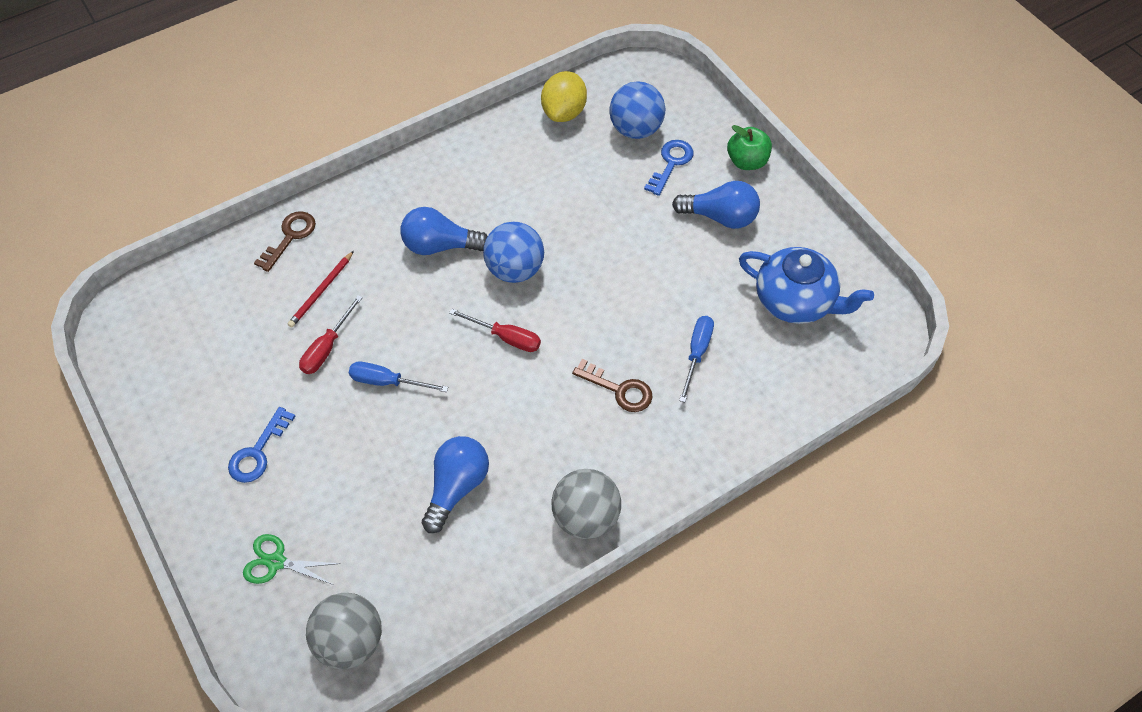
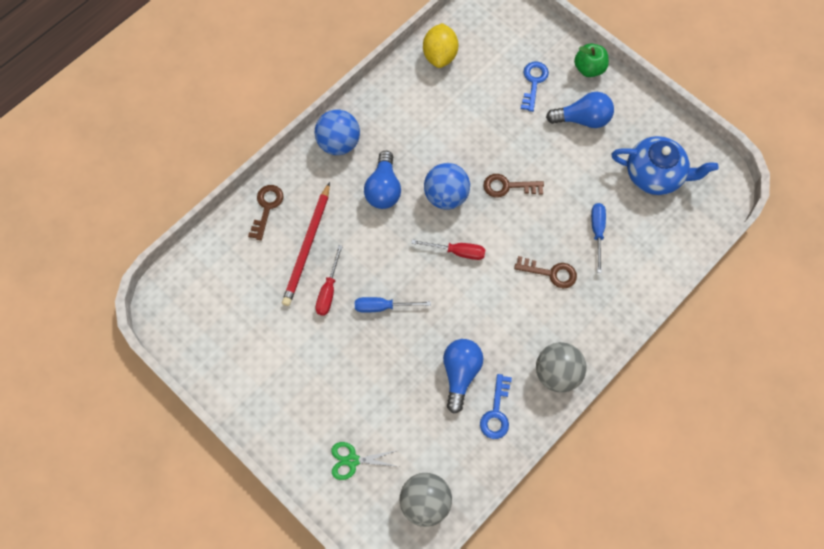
camera: 15 degrees left, 10 degrees up
(258, 452) = (308, 383): blue key -> blue key (496, 412)
(321, 291) = (307, 246): red pencil -> red pencil, size x1.71
(440, 245) = (383, 189): blue light bulb -> blue light bulb turned 75 degrees counterclockwise
(597, 275) = (507, 186): none -> brown key
(636, 129) = (499, 59): blue ball -> blue ball (339, 143)

